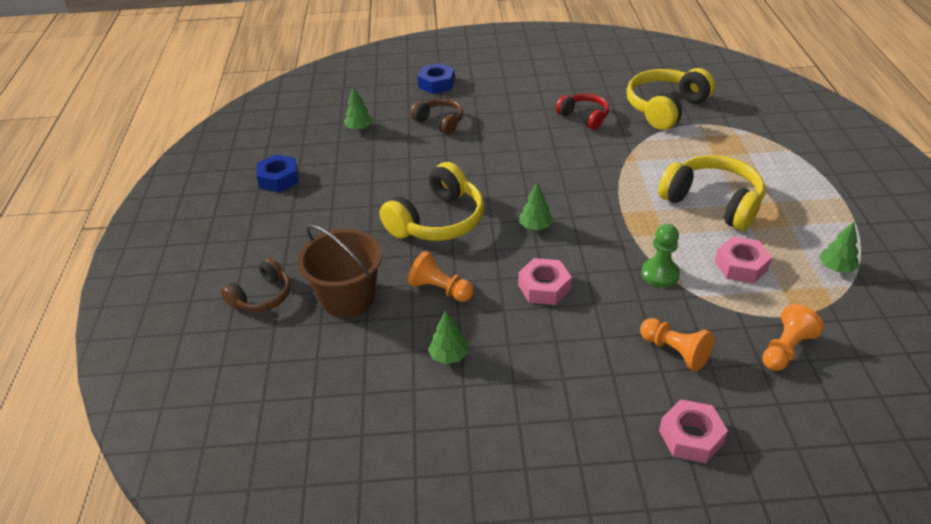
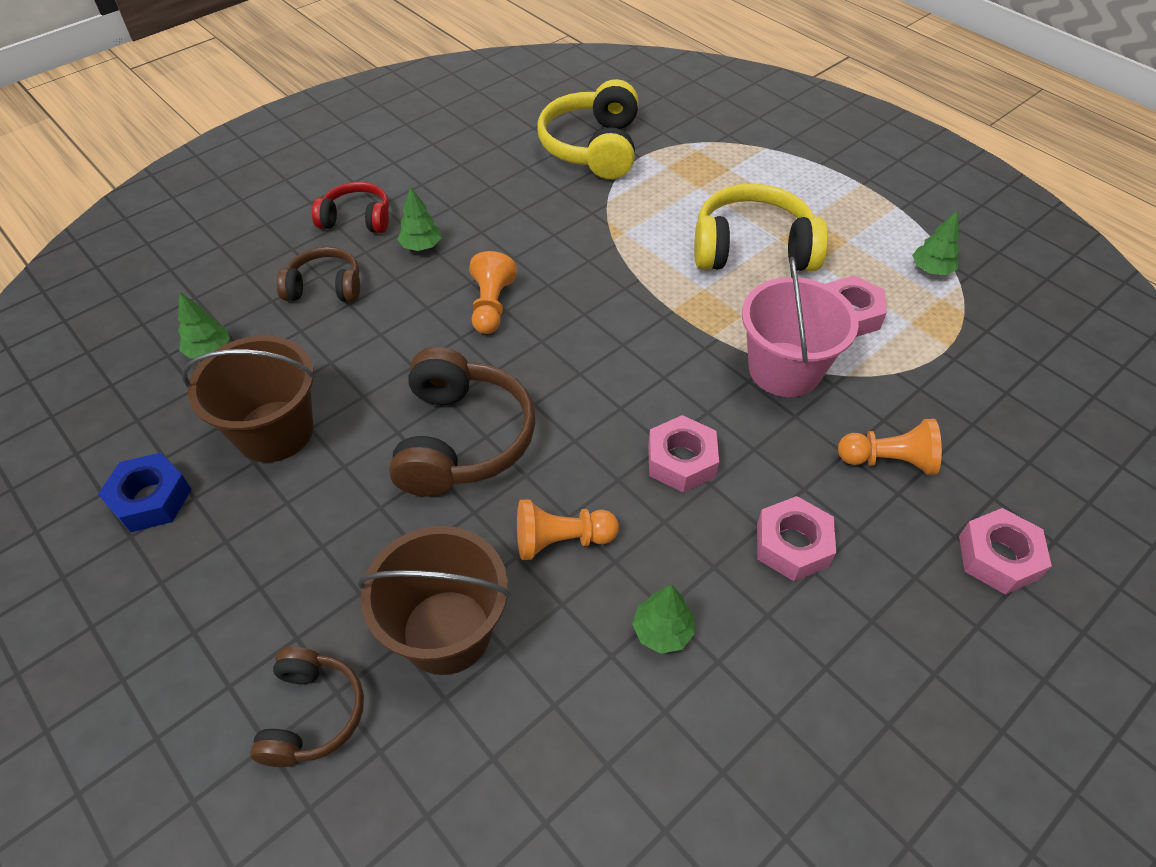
camera: 40 degrees left, 10 degrees up
(355, 176) = (275, 431): none -> brown bucket
(436, 84) = (265, 230): blue nut -> none
(438, 221) = (462, 439): yellow headphones -> brown headphones
(535, 227) = (593, 381): green tree -> green tree (421, 246)
(564, 359) = (792, 545): none -> pink nut
(584, 117) = (511, 199): red headphones -> red headphones (357, 219)
(660, 274) = (784, 369): green pawn -> pink bucket
(786, 349) = (977, 392): orange pawn -> orange pawn (491, 306)

